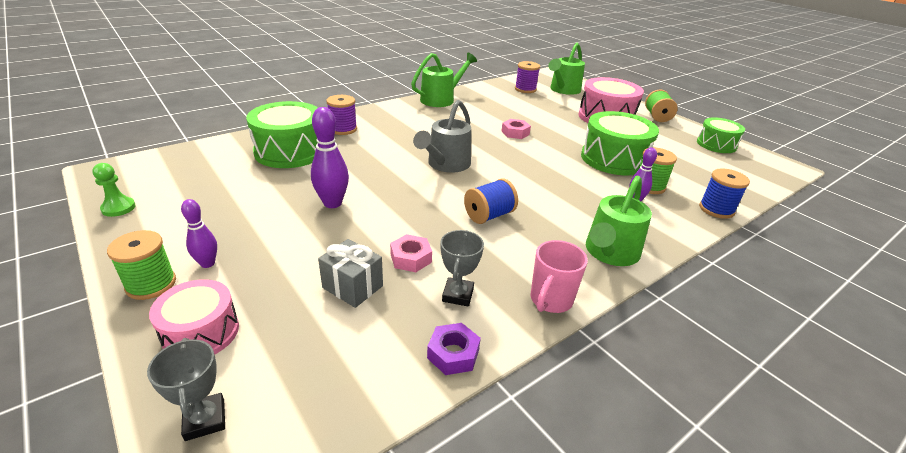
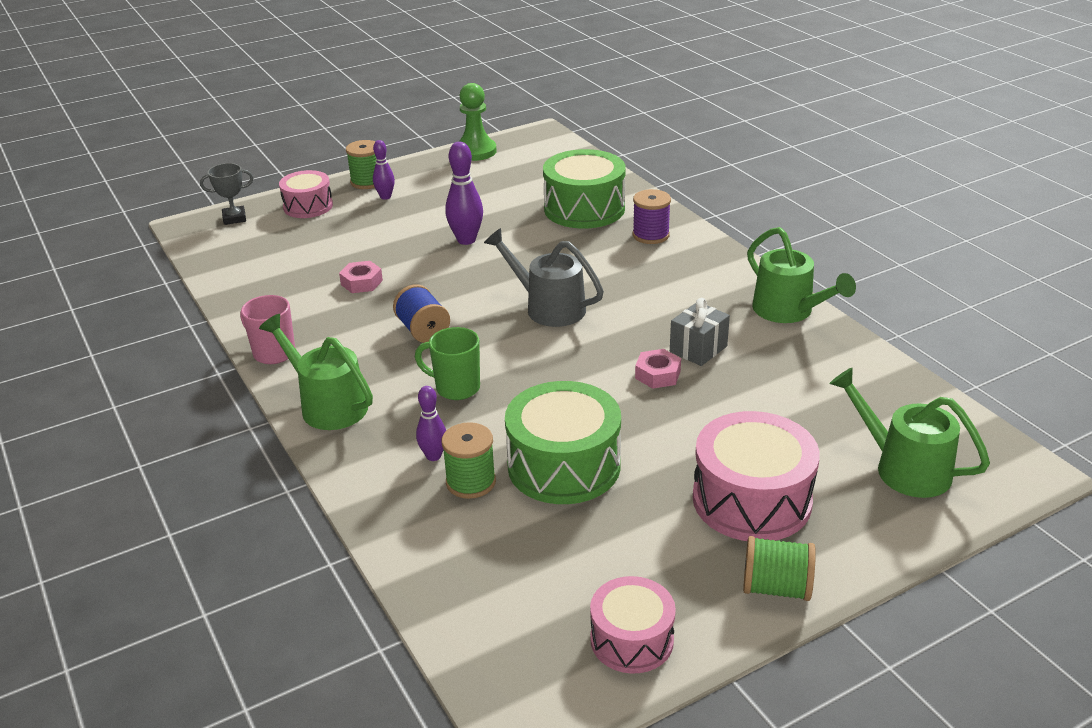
camera: 100 degrees right, 0 degrees up
(118, 208) = (475, 151): green pawn -> green pawn, size x1.64
(352, 287) = (333, 256): grey gift -> grey gift (698, 349)
(453, 354) = (238, 300): purple nut -> none
(458, 295) = (302, 305): grey trophy -> none
(525, 89) = (884, 412): purple spool -> none
(558, 196) = (456, 388): none -> green mug
(716, 144) = (631, 640): green drum -> pink drum
(716, 209) = (393, 536): blue spool -> none

